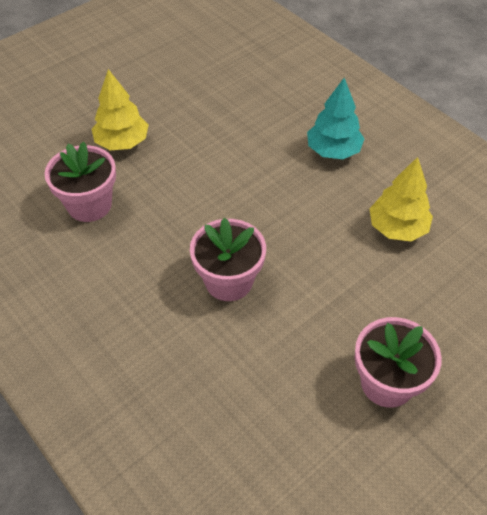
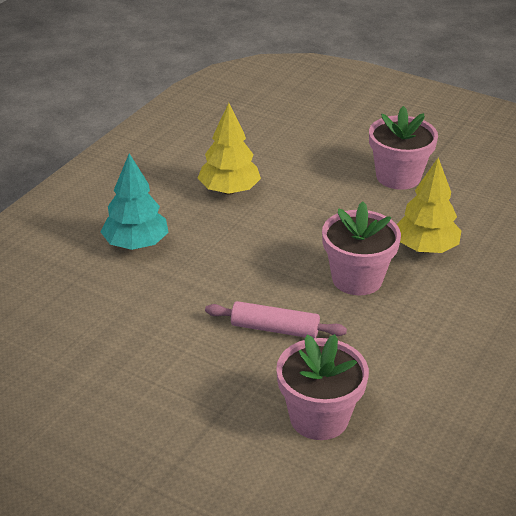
camera: 110 degrees left, 15 degrees down
(122, 142) = (195, 424): yellow tree -> yellow tree (425, 248)
(192, 207) = (274, 329): none -> pink rolling pin

